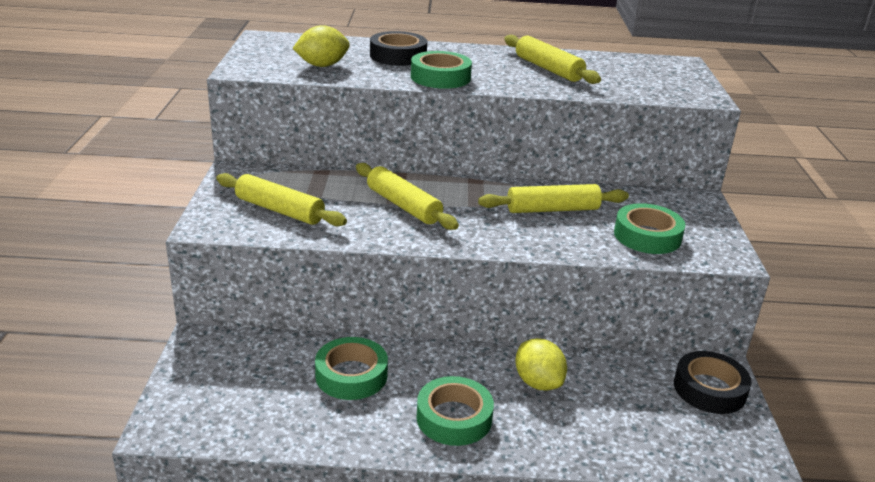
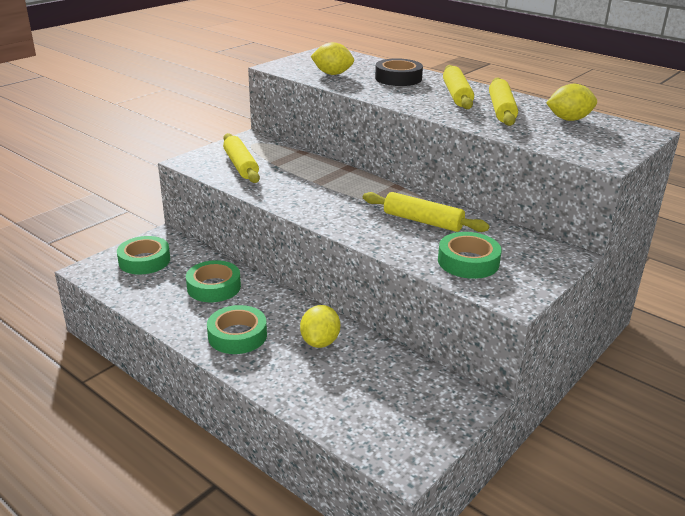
camera: 40 degrees right, 0 degrees up
(403, 206) = (320, 186): yellow rolling pin -> yellow rolling pin (456, 95)
(440, 77) = (400, 97): green tape -> green tape (144, 261)
(613, 65) = (569, 119): none -> yellow lemon
(709, 389) = (442, 405): black tape -> none

